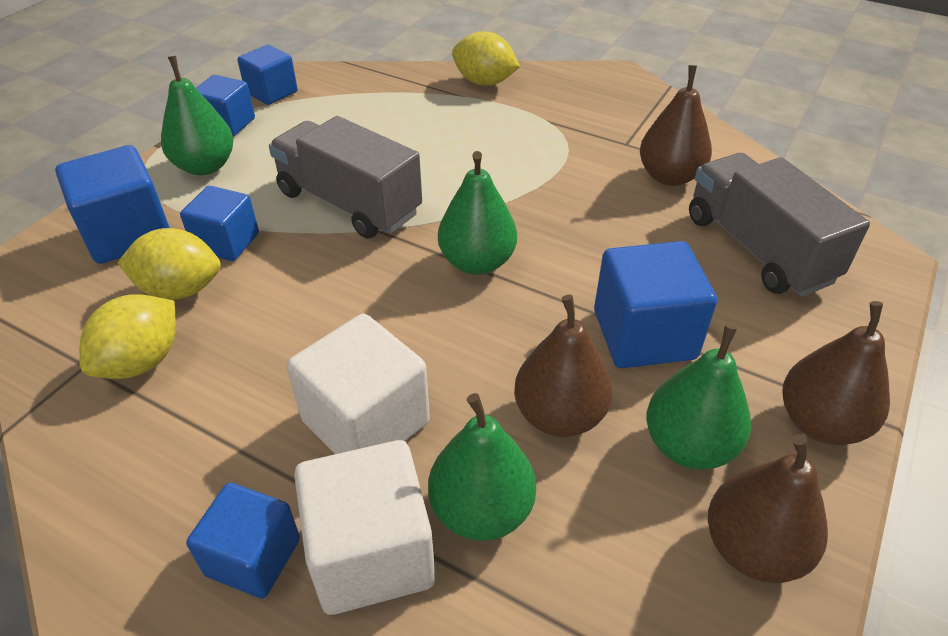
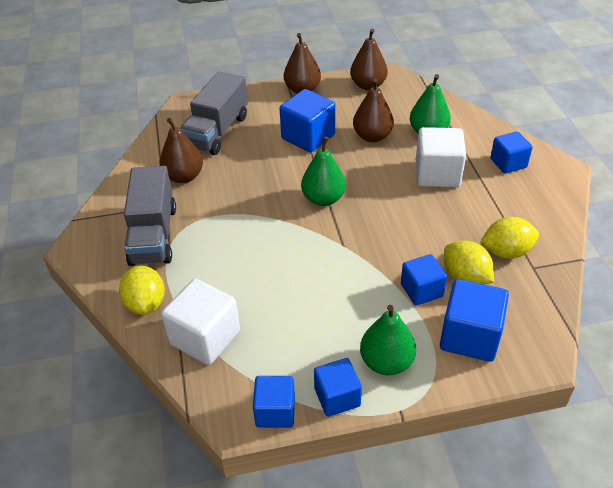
camera: 130 degrees left, 0 degrees up
(349, 203) = (338, 270): grey truck -> grey truck (153, 235)
(371, 553) = (471, 143): white cube -> white cube (205, 338)
(689, 445) = (347, 108): green pear -> none

